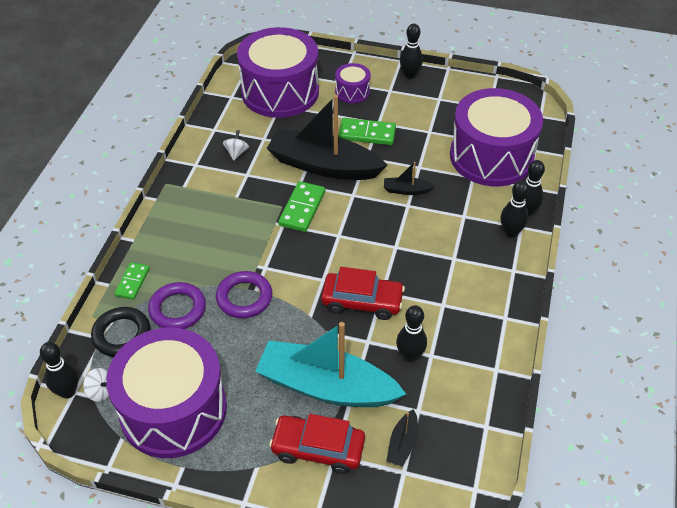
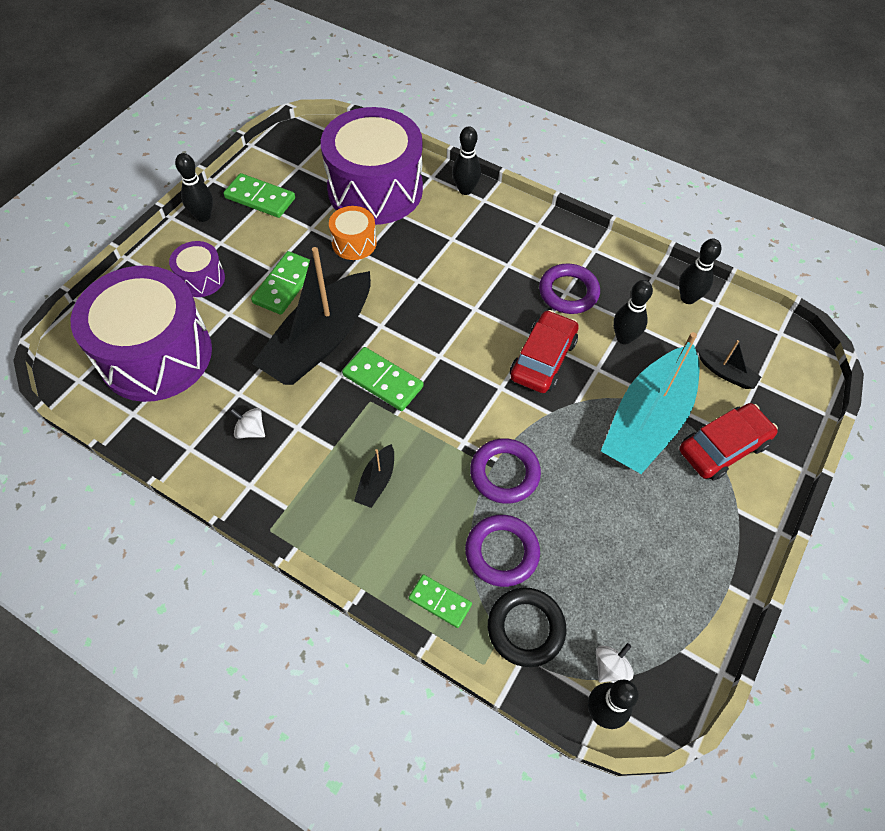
camera: 75 degrees left, 10 degrees up
(173, 409) = (651, 583): purple drum -> none
(318, 449) = (723, 447): red car -> red car turned 150 degrees counterclockwise
(406, 190) = (394, 275): black boat -> black boat (376, 481)
(427, 159) = (354, 243): none -> orange drum
(443, 306) = (568, 292): none -> purple ring
(444, 97) = (260, 198): none -> green domino
(510, 232) = (488, 210): black bowling pin -> black bowling pin (688, 298)

